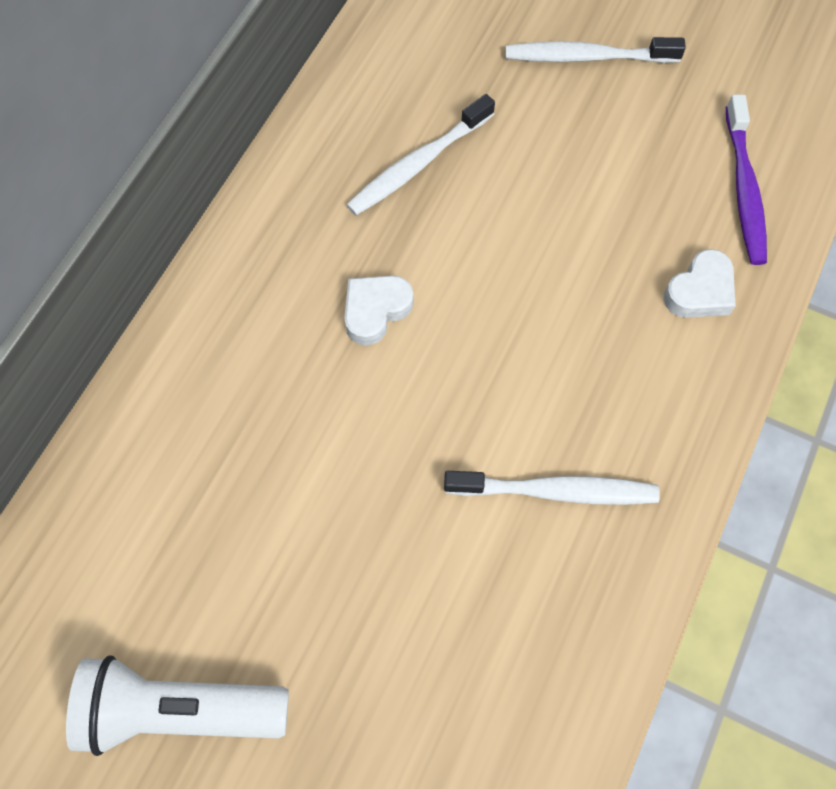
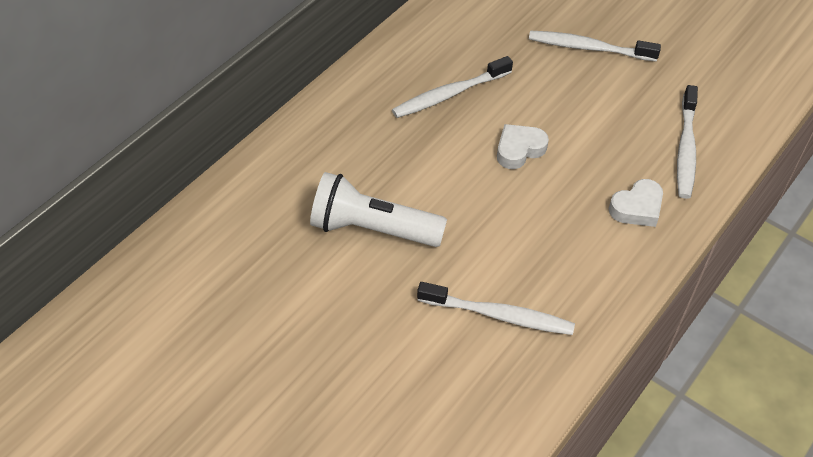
camera: 10 degrees right, 15 degrees down
(179, 710) = (194, 401): white flashlight -> white flashlight (372, 229)
(375, 311) = (396, 179): white heart -> white heart (519, 150)
(744, 189) = (686, 149): purple toothbrush -> white toothbrush

